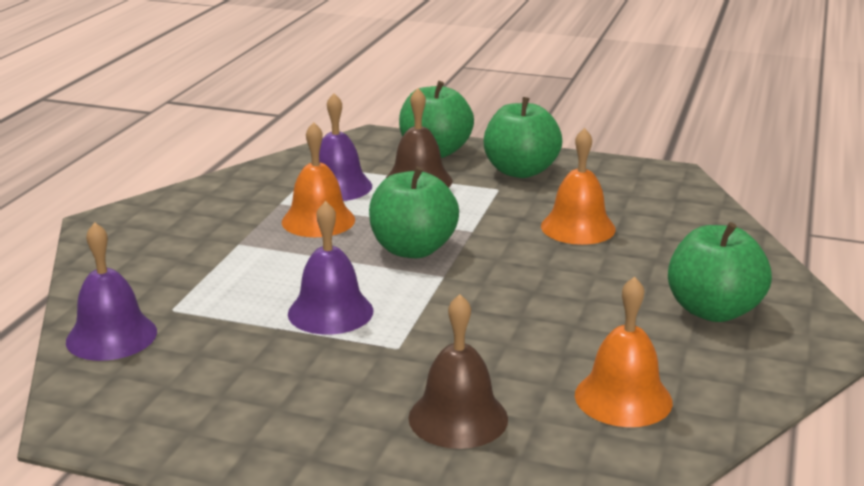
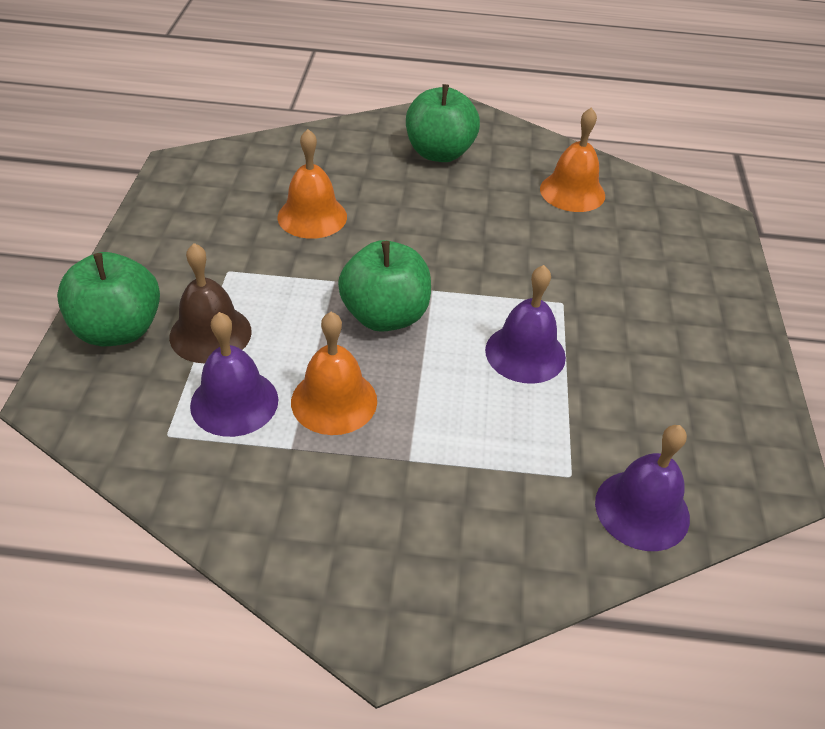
camera: 105 degrees left, 20 degrees up
(458, 418) = (636, 261): brown bell -> none
(520, 171) = (178, 258): green apple -> none

